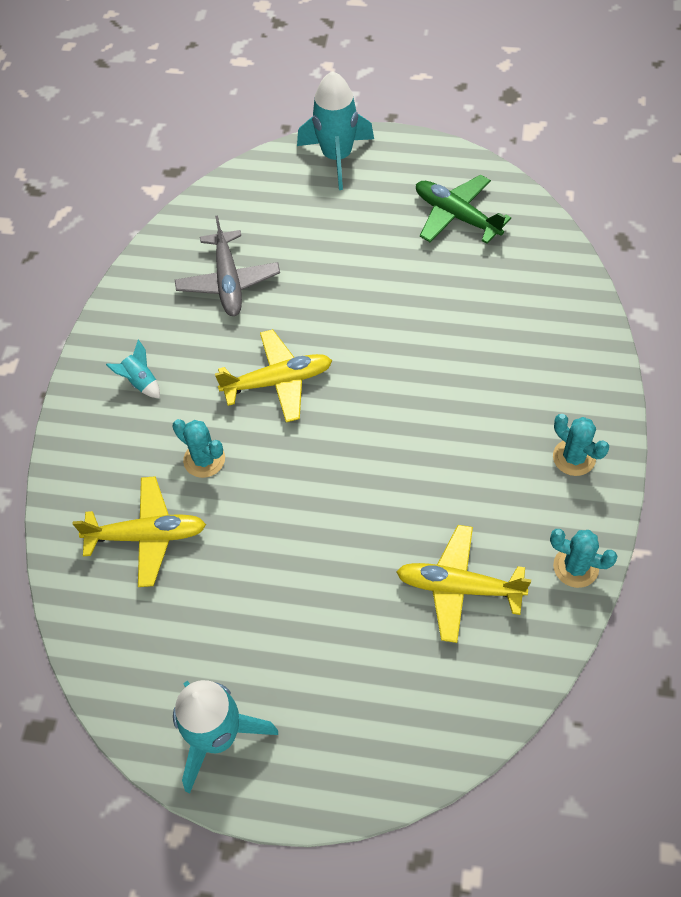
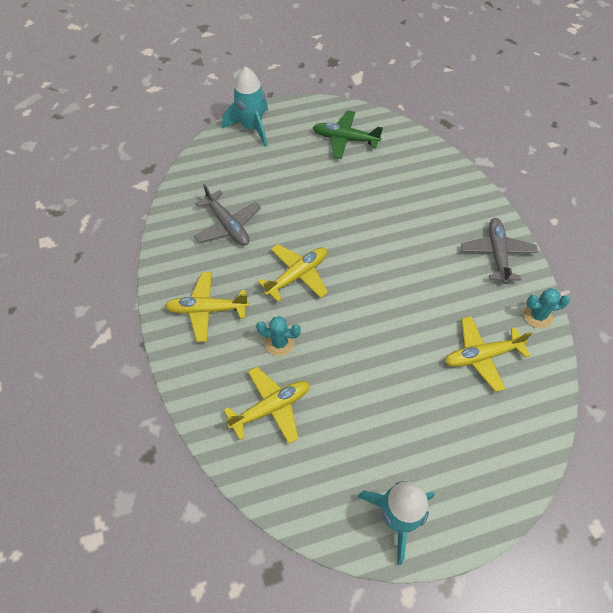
camera: 30 degrees left, 0 degrees up
(140, 382) = (206, 309): turquoise rocket -> yellow plane
(574, 457) = (497, 253): turquoise cactus -> grey plane

